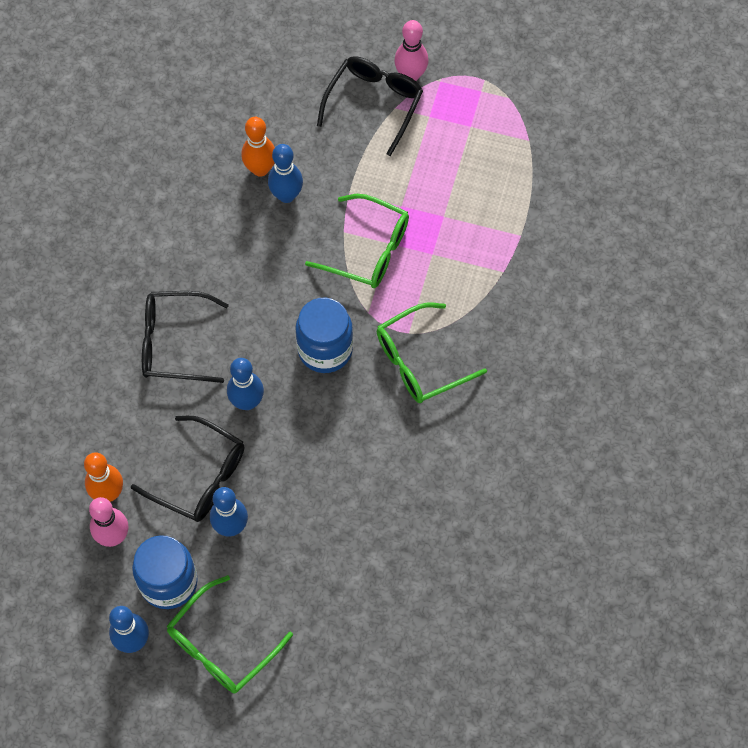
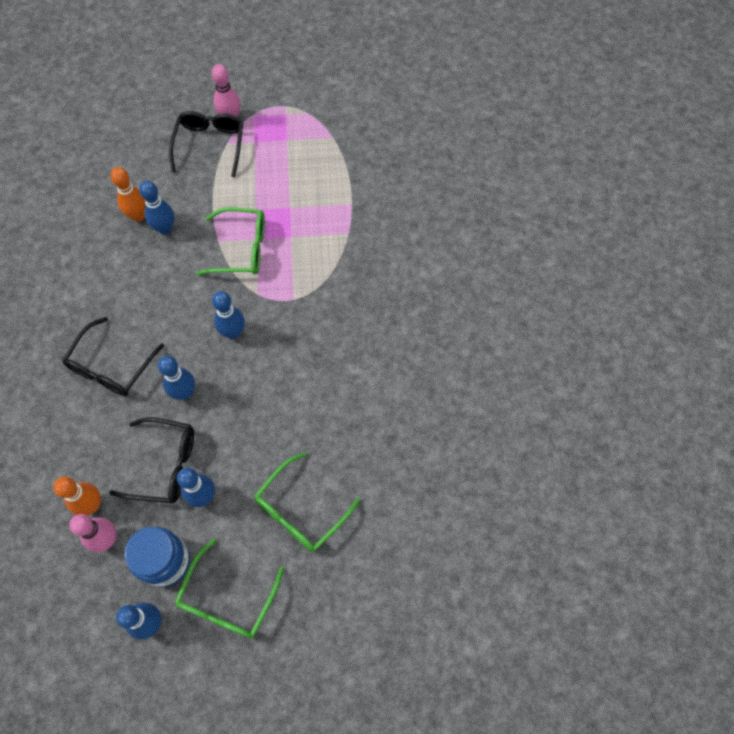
camera: 20 degrees left, 0 degrees up
(175, 343) = (112, 366): black glasses -> black glasses turned 45 degrees counterclockwise
(325, 349) = (233, 332): blue jar -> blue bowling pin
(421, 361) = (310, 317): green glasses -> green glasses (301, 509)

